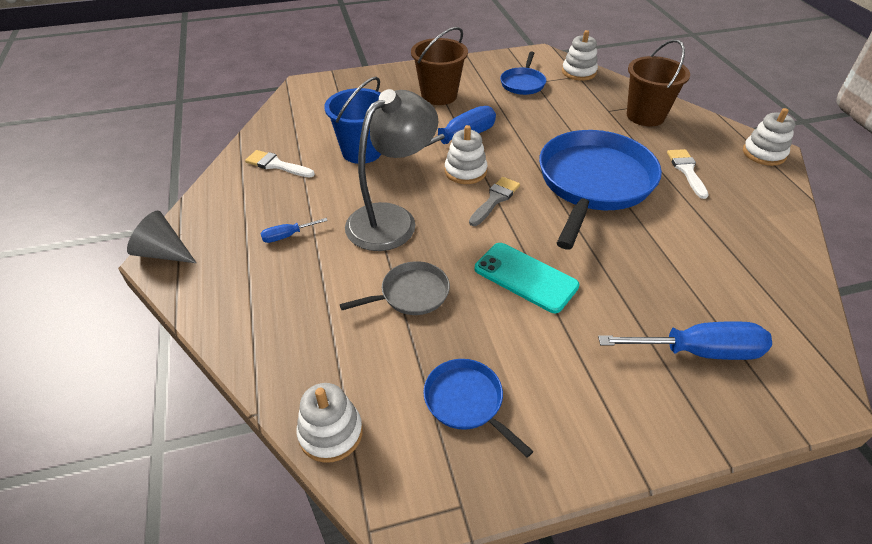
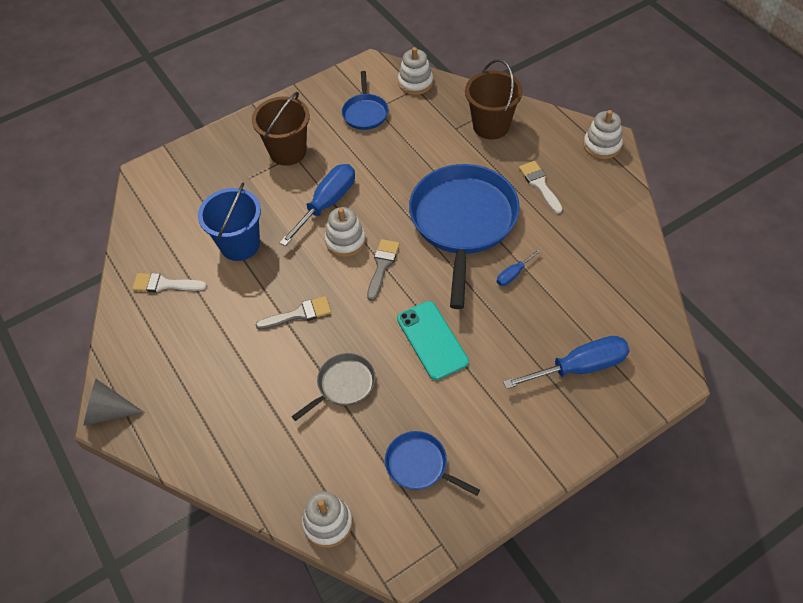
camera: 15 degrees left, 10 degrees up
(287, 236) = (212, 360): blue screwdriver -> blue screwdriver (513, 274)
(392, 219) = (298, 314): grey lamp -> grey brush
(525, 277) = (432, 340): turquoise phone -> turquoise phone turned 45 degrees clockwise

